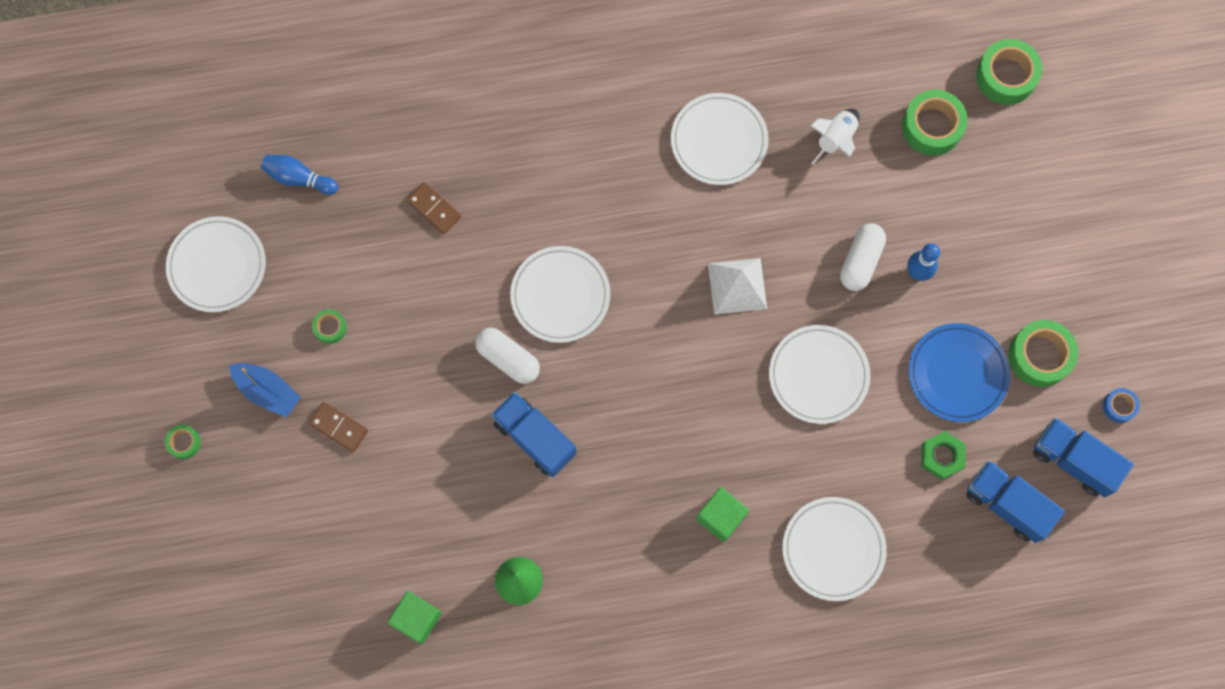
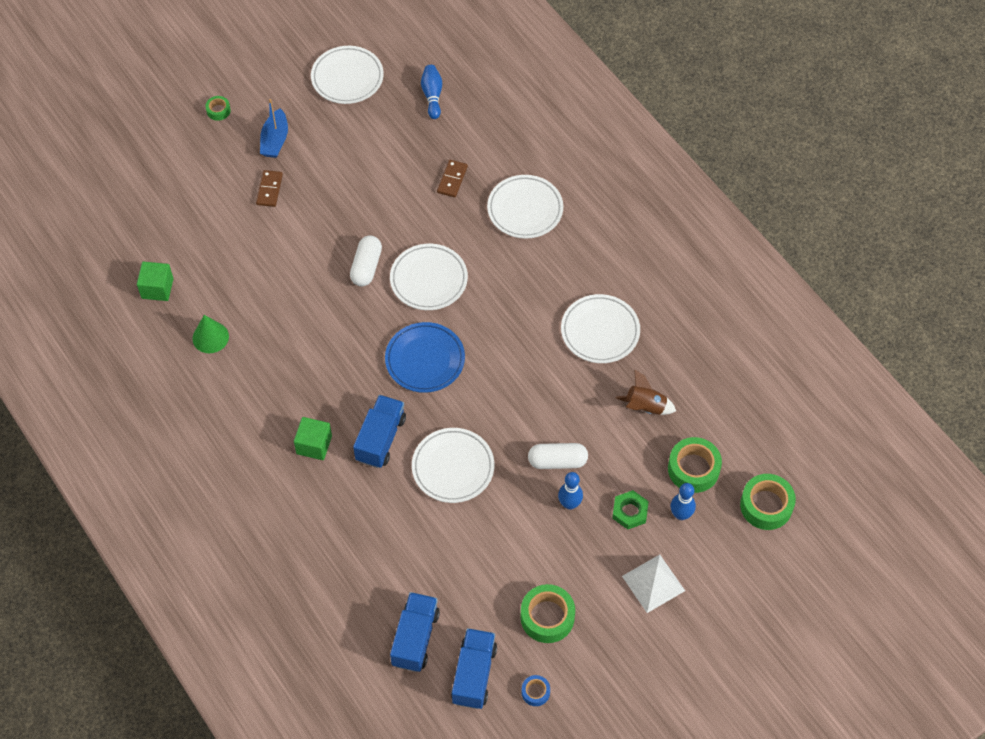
camera: 65 degrees right, 15 degrees down
(330, 328) = (336, 156): green tape -> none
(535, 438) = (317, 306): blue truck -> blue truck (380, 439)
(737, 286) = (494, 387): white pyramid -> white pyramid (653, 583)
(833, 549) = (324, 529): white plate -> white plate (525, 209)
(835, 139) = (645, 407): white rocket -> brown rocket
(942, 456) = (431, 577): green nut -> green nut (630, 512)
(957, 374) = (502, 563): blue plate -> blue plate (425, 359)
(979, 165) = (681, 514): none -> blue bowling pin

